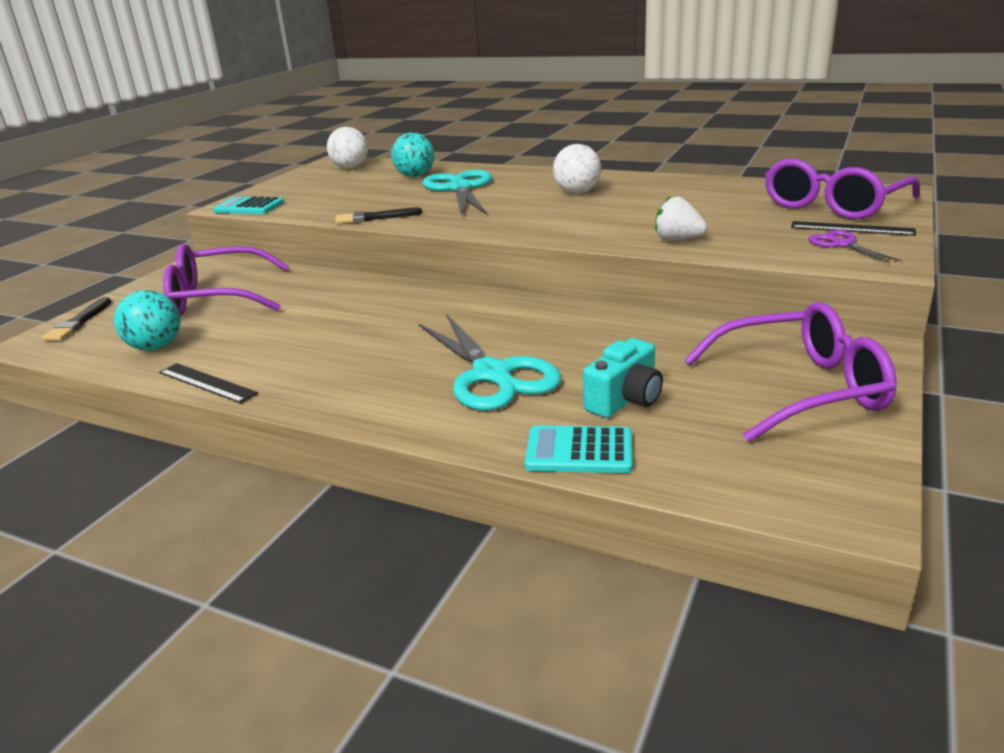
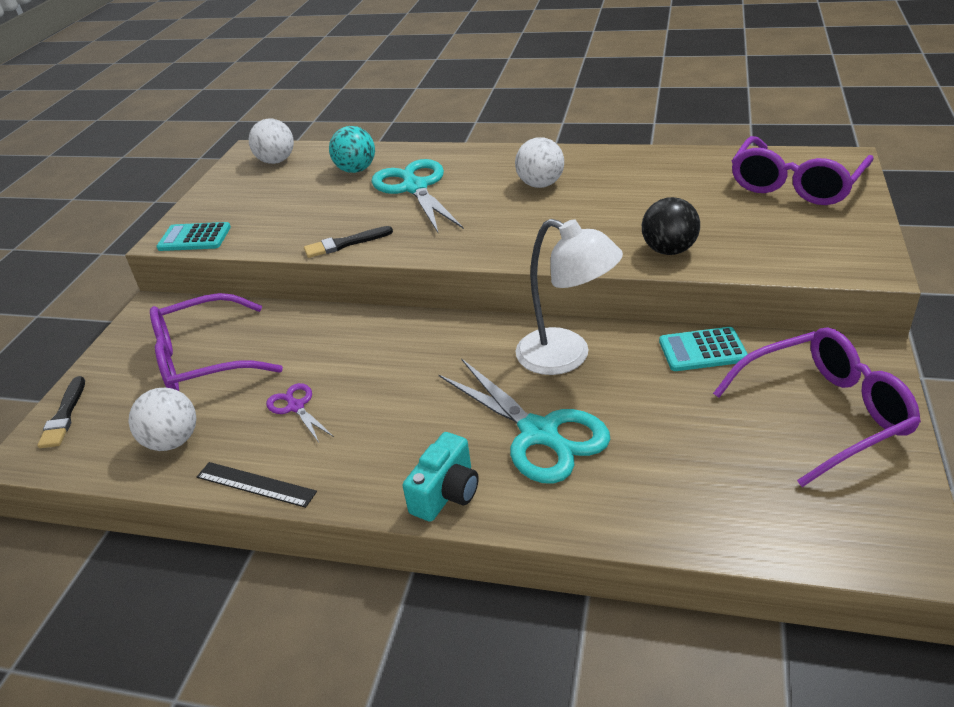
camera: 10 degrees left, 10 degrees up
(156, 347) = (173, 441): turquoise ball -> white ball
(550, 324) = (566, 357): none -> white lamp
(579, 451) = (659, 520): turquoise calculator -> turquoise calculator (702, 350)
(625, 400) = (676, 449): turquoise camera -> turquoise camera (446, 493)
(677, 239) = (669, 250): white strawberry -> black ball
(842, 244) = (822, 243): purple scissors -> purple scissors (296, 406)
(852, 228) = (824, 218): black ruler -> none

